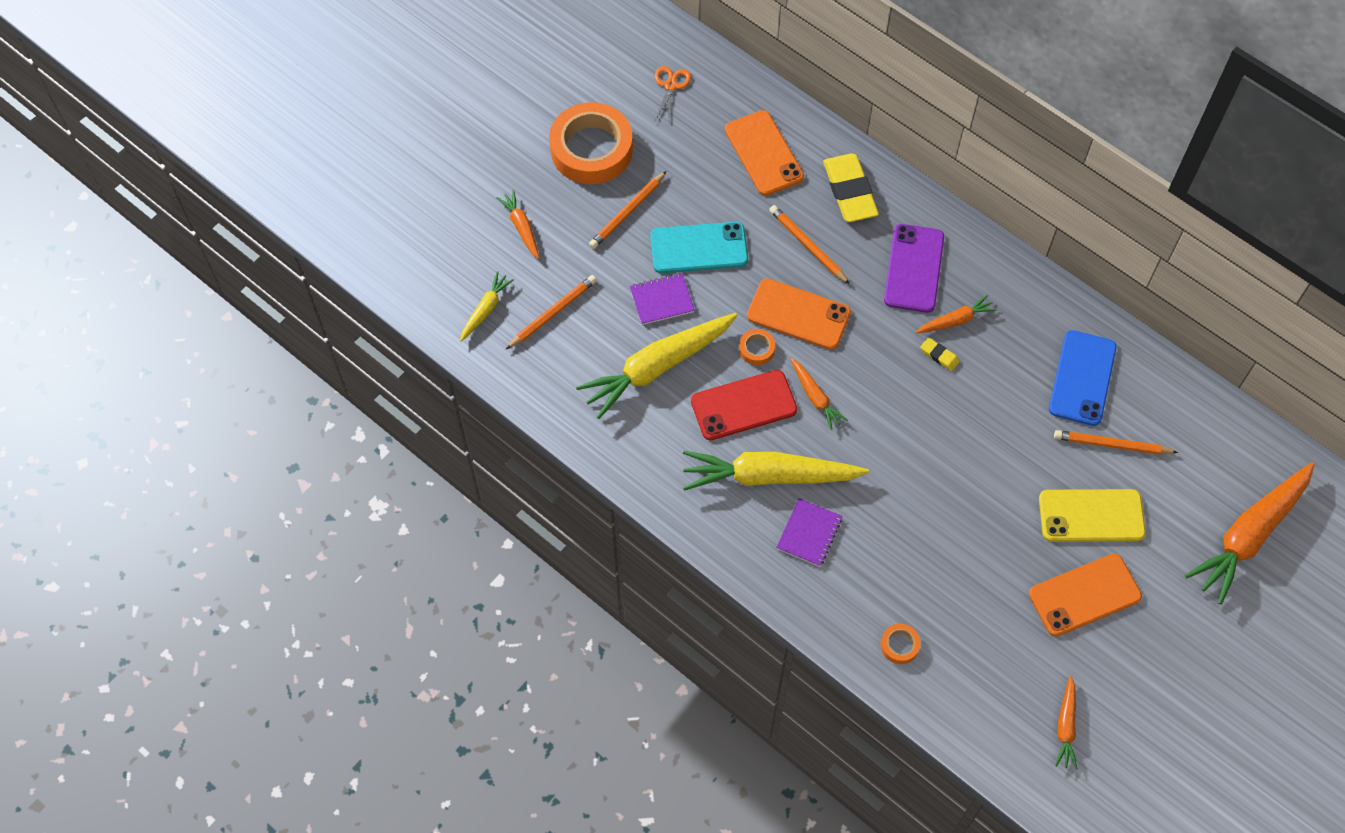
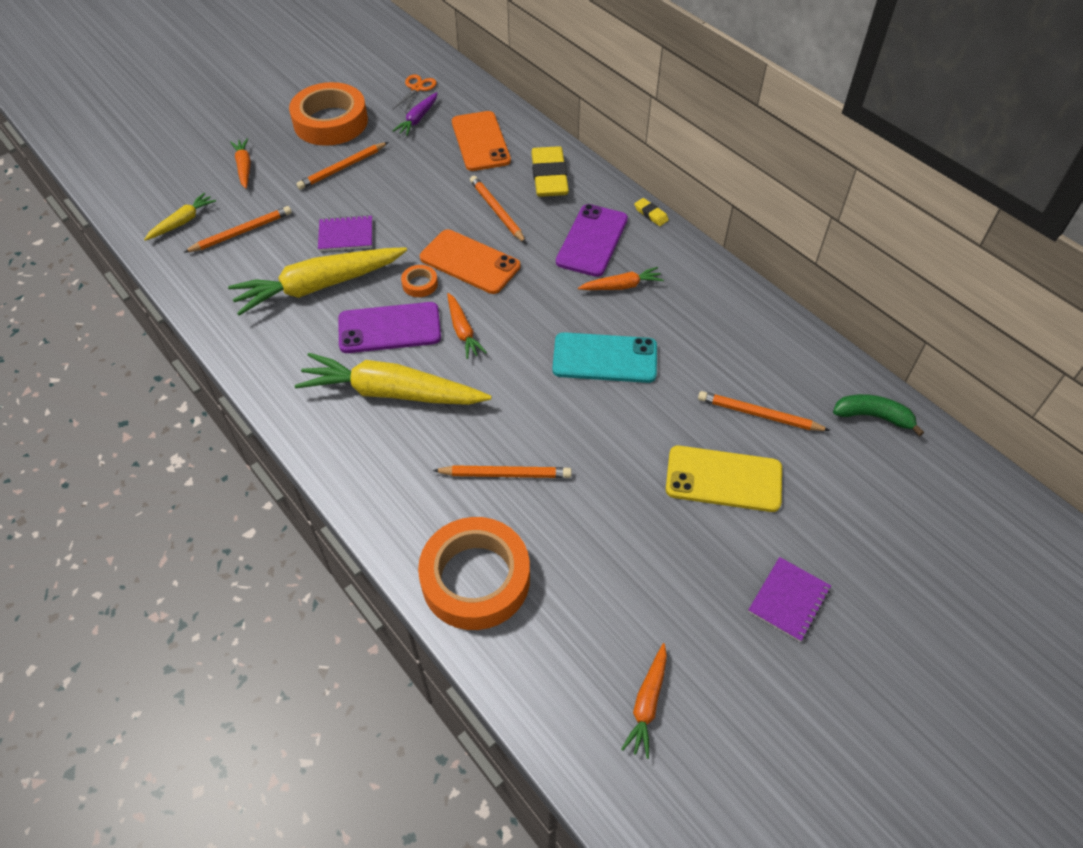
camera: 10 degrees right, 10 degrees down
(686, 131) = (418, 119): none -> purple carrot
(699, 248) = (396, 201): turquoise phone -> turquoise phone (605, 358)
(743, 405) = (389, 328): red phone -> purple phone
(809, 533) = (414, 451): purple notebook -> purple notebook (788, 600)
(898, 543) = (505, 474): none -> orange pencil
(899, 645) = (475, 579): orange tape -> orange tape, size x2.43
(939, 355) = (597, 312): yellow eraser -> yellow eraser (651, 214)
(1082, 378) = (739, 351): blue phone -> none
(1084, 595) = (700, 558): orange phone -> none
(1214, 430) = (873, 416): none -> green banana
(1249, 535) = (901, 525): orange carrot -> none

